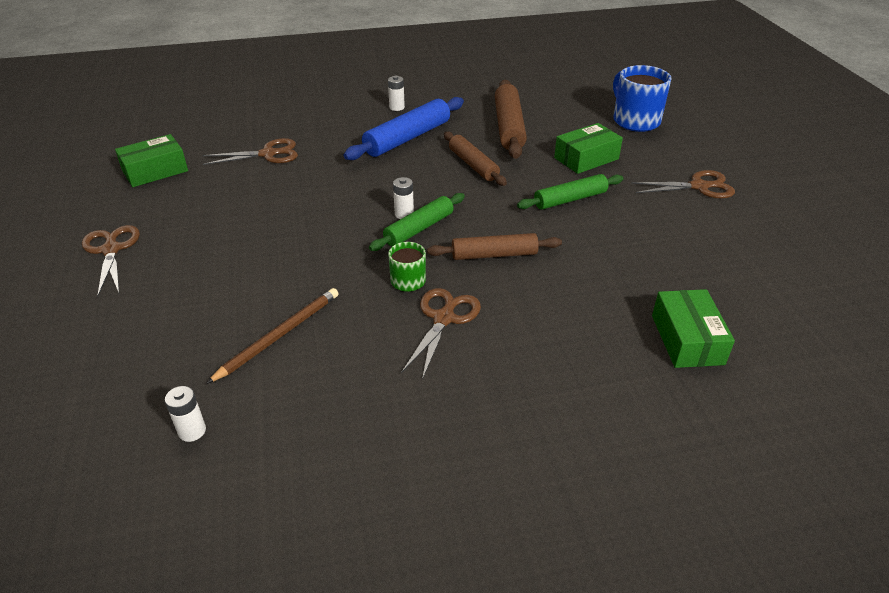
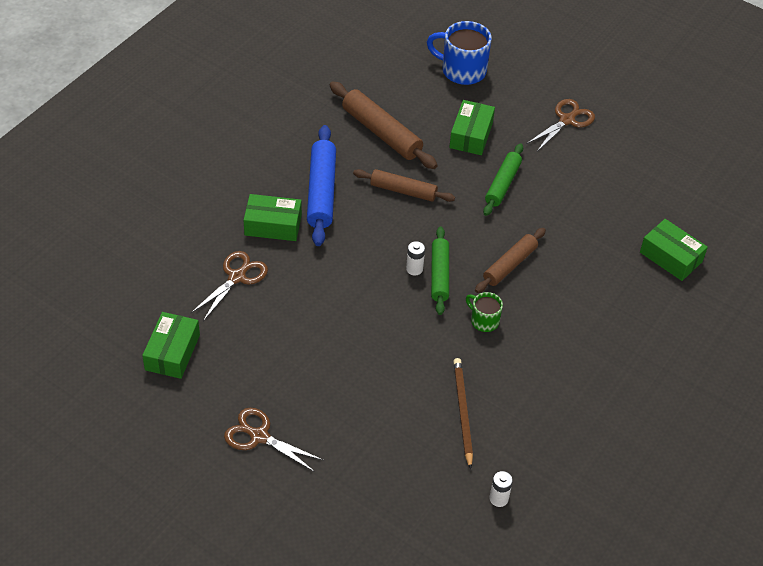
camera: 45 degrees left, 10 degrees up
(342, 139) = (273, 225): none -> green box
(397, 107) = (267, 161): white battery -> none
(444, 318) = (537, 333): brown scissors -> none

